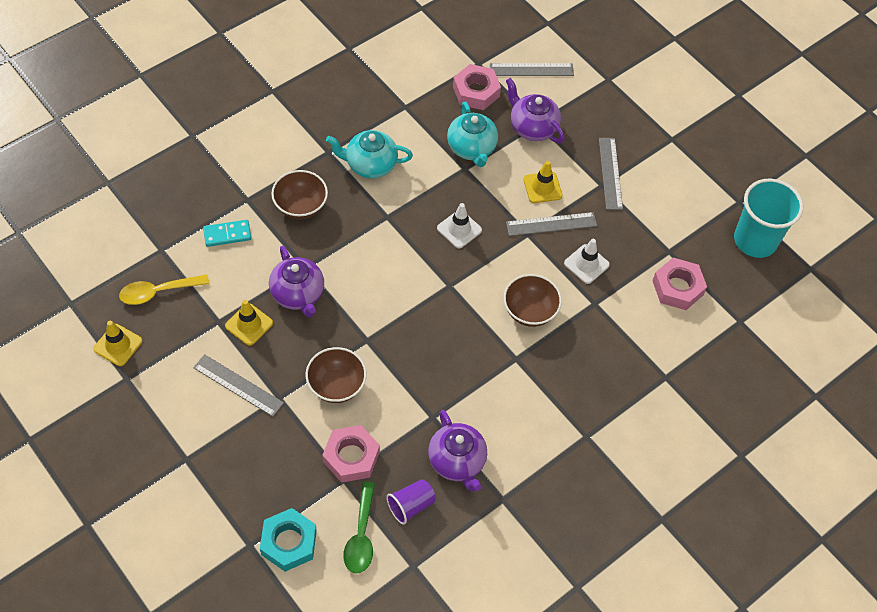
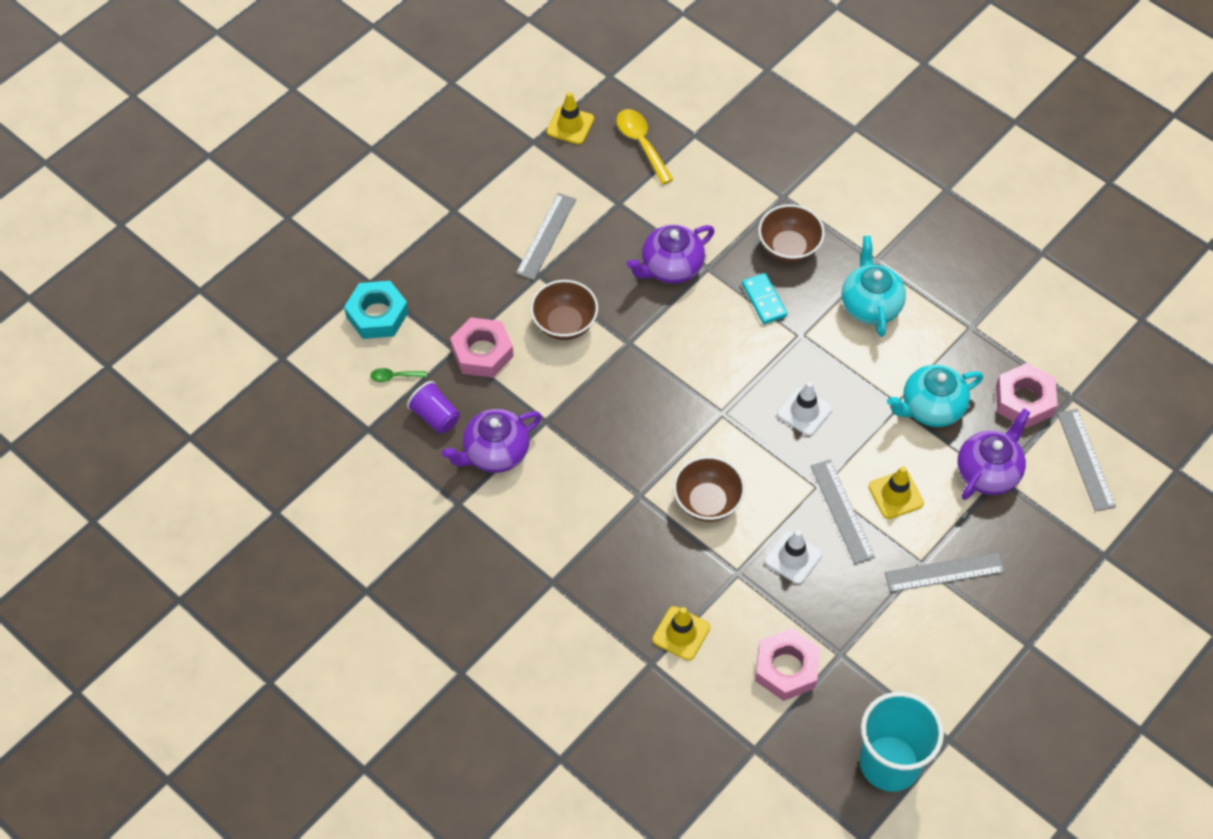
camera: 85 degrees right, 0 degrees up
(227, 234) = (730, 188): turquoise domino -> turquoise domino (764, 300)
(249, 324) = (621, 230): yellow traffic cone -> yellow traffic cone (681, 633)
(361, 535) = (394, 377): green spoon -> green spoon, size x0.54

